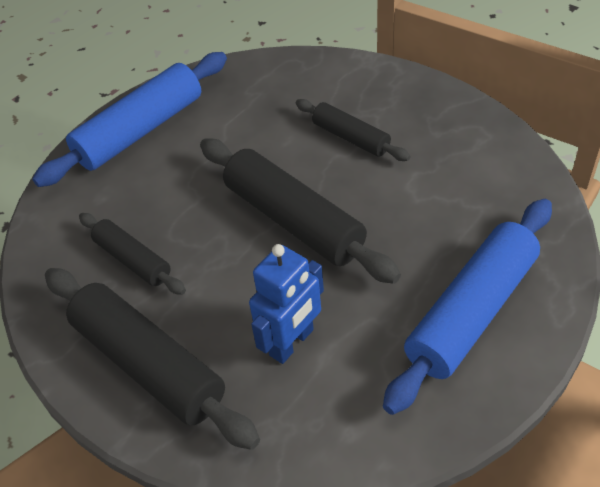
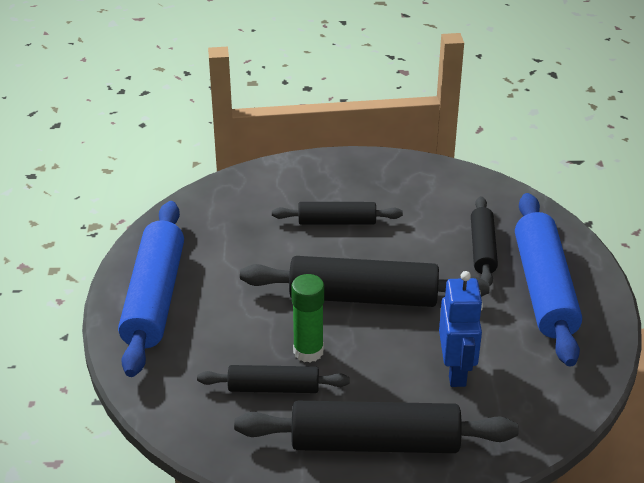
camera: 45 degrees left, 10 degrees down
(194, 244) = (308, 351): none -> green glue stick
(455, 234) = (483, 248): none -> black rolling pin

